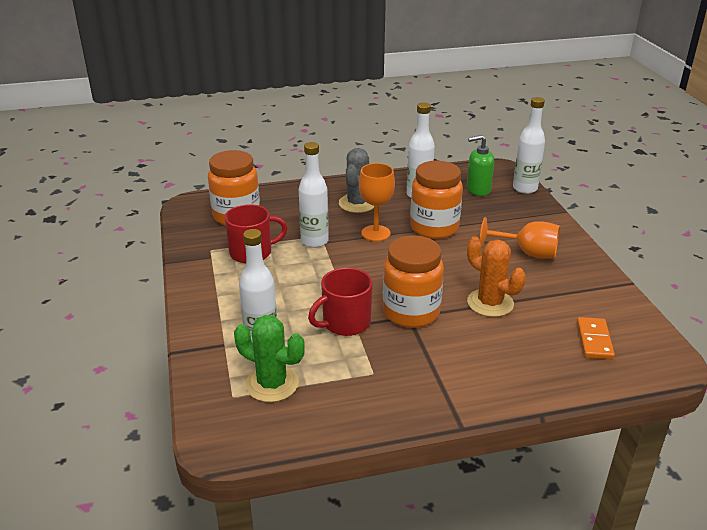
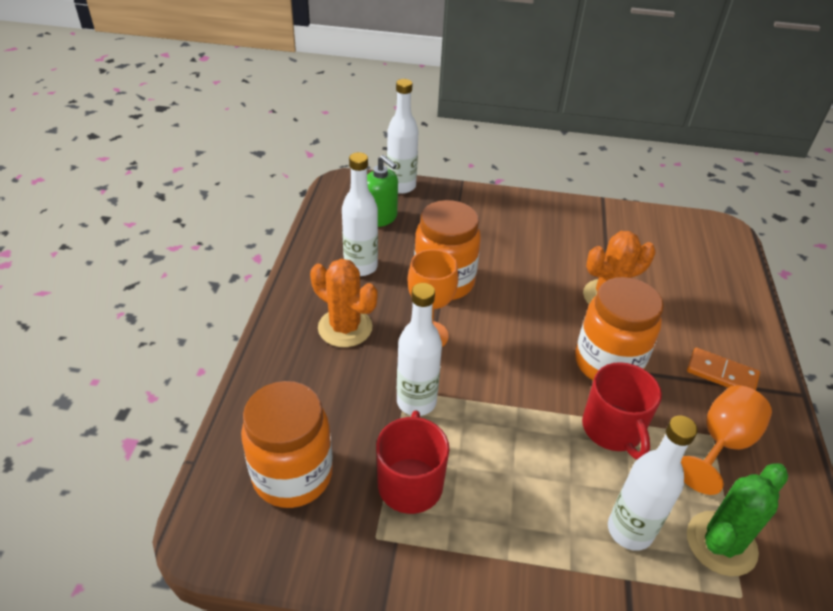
camera: 70 degrees left, 10 degrees up
(357, 203) = (345, 328): grey cactus -> orange cactus
(478, 189) = (380, 218): green soap dispenser -> green soap dispenser turned 60 degrees counterclockwise
(527, 253) = (527, 236): orange goblet -> orange goblet (721, 444)
(594, 340) = (684, 256): orange domino -> orange domino (721, 374)

